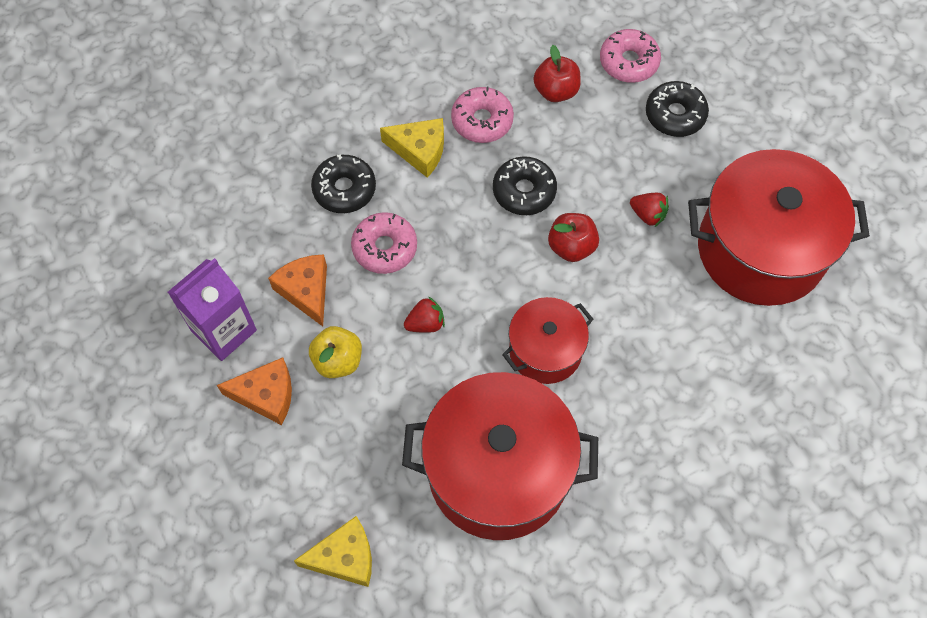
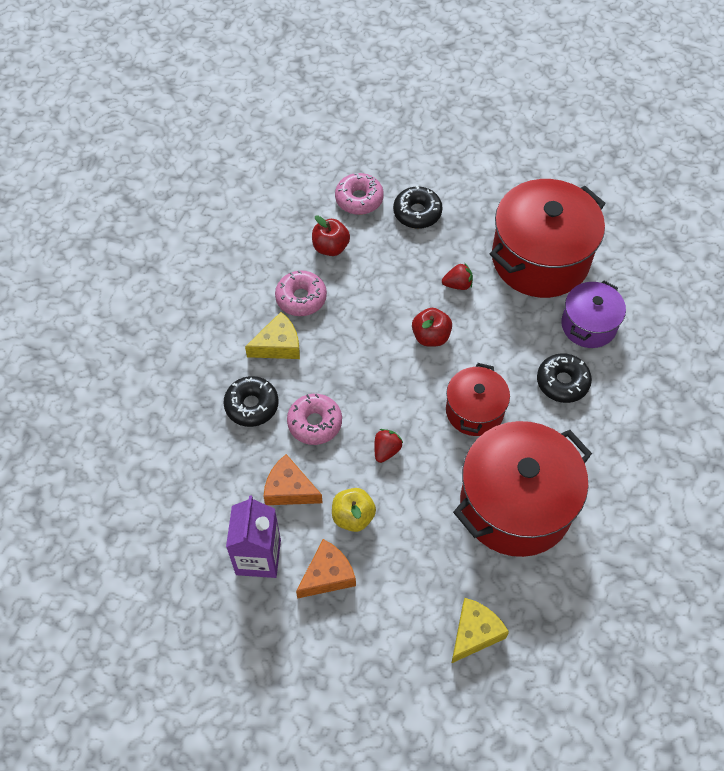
camera: 40 degrees left, 5 degrees down
(524, 191) = (369, 323): black donut -> black donut (562, 382)
(747, 354) = (588, 325): none -> purple pot

